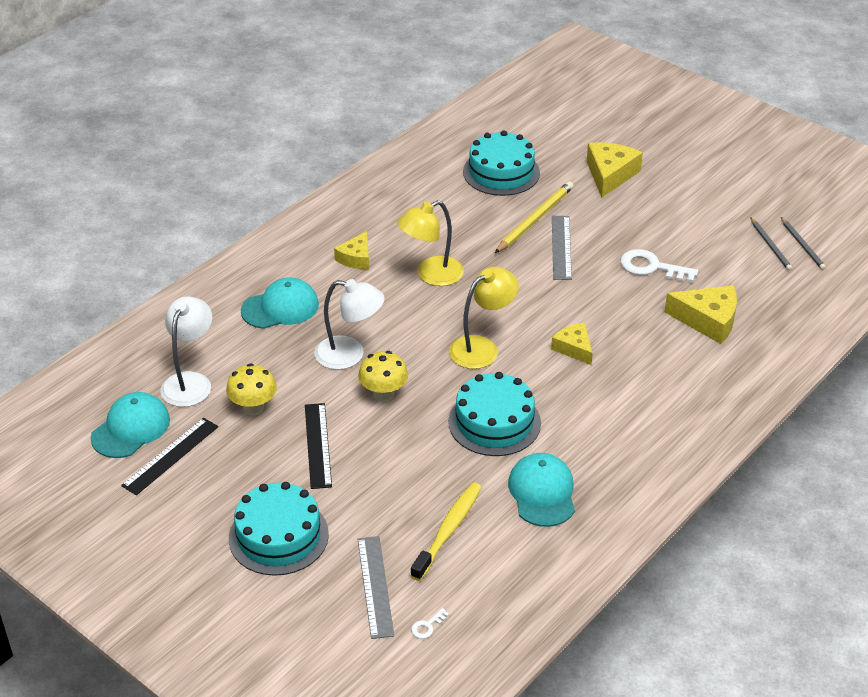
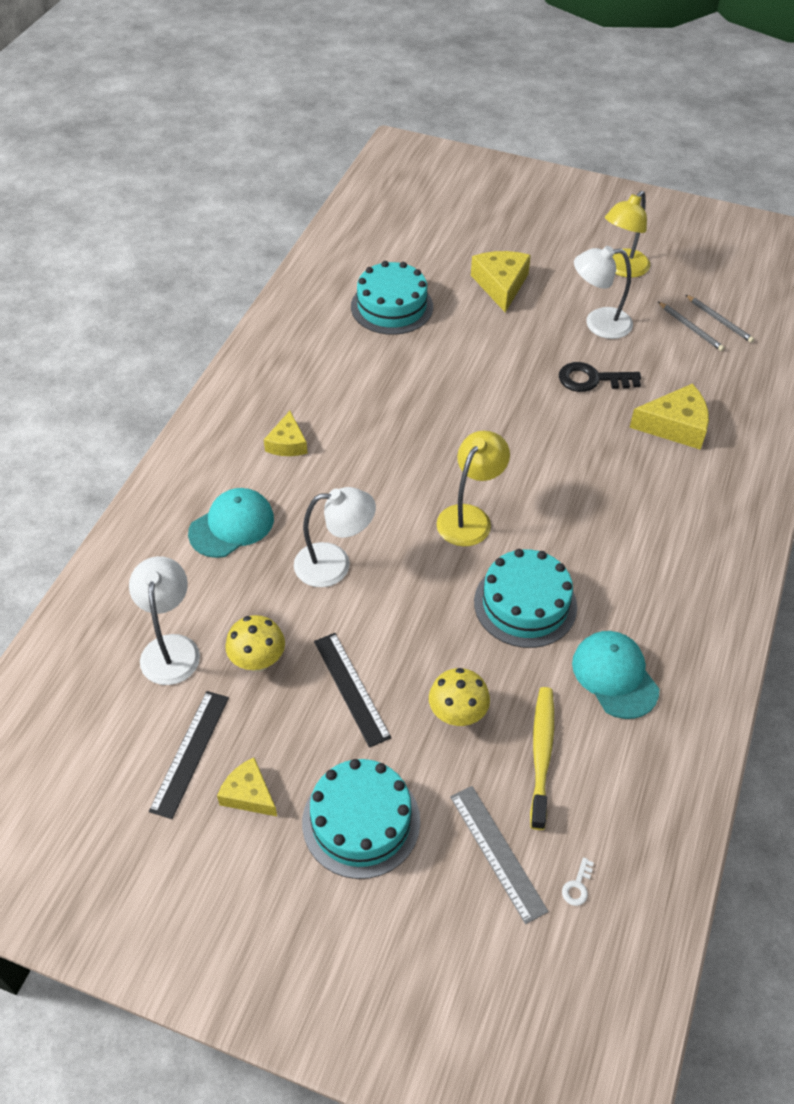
camera: 20 degrees left, 10 degrees up
(131, 428) = (127, 730): turquoise cap -> none
(383, 394) = (393, 603): yellow mushroom -> yellow mushroom (457, 714)
(431, 275) = (376, 444): yellow lamp -> yellow lamp (622, 269)
(535, 219) = (451, 353): yellow pencil -> none
(561, 247) = (493, 378): grey ruler -> none
(574, 348) = (562, 493): yellow cheese -> yellow cheese (249, 794)
(652, 267) = (592, 379): white key -> black key
(683, 224) = (598, 323): none -> white lamp

